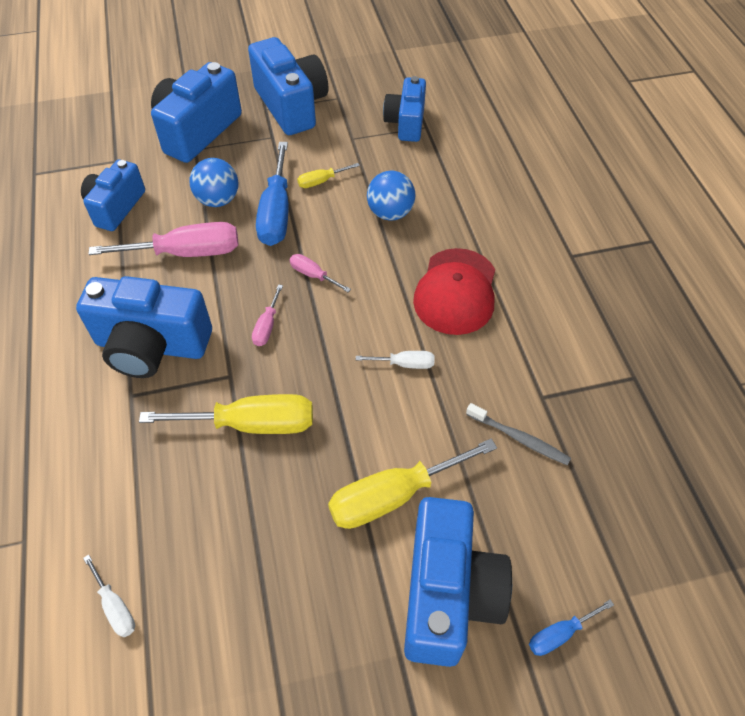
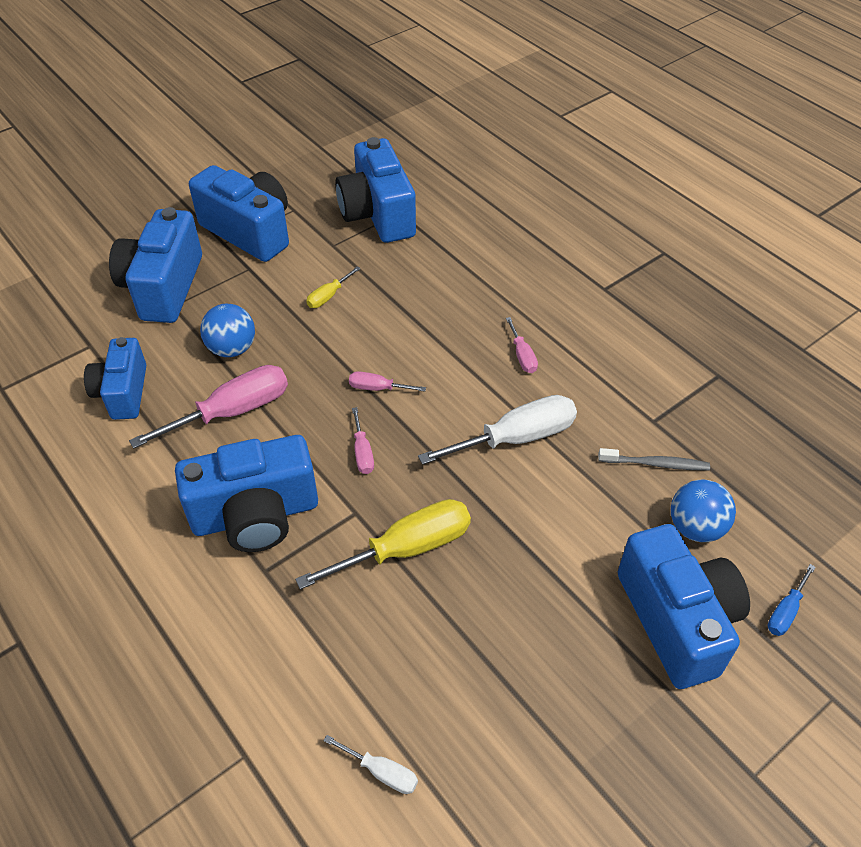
camera: 25 degrees left, 5 degrees down
(276, 213) = (302, 341): blue screwdriver -> none
(390, 213) = (416, 304): blue ball -> blue ball (695, 527)
(393, 496) = (578, 558): yellow screwdriver -> none
(405, 364) = (516, 438): white screwdriver -> white screwdriver, size x2.05
(406, 123) = (378, 214): blue camera -> blue camera, size x1.55
(456, 291) = (522, 356): red cap -> pink screwdriver

